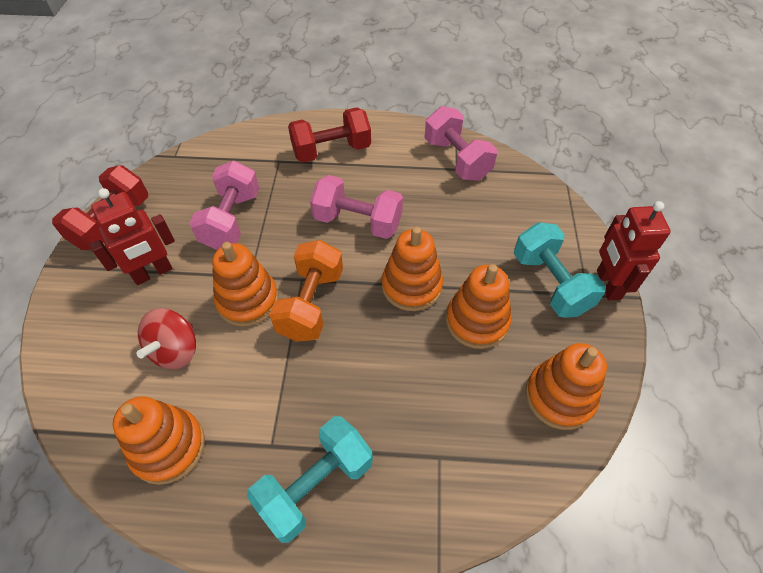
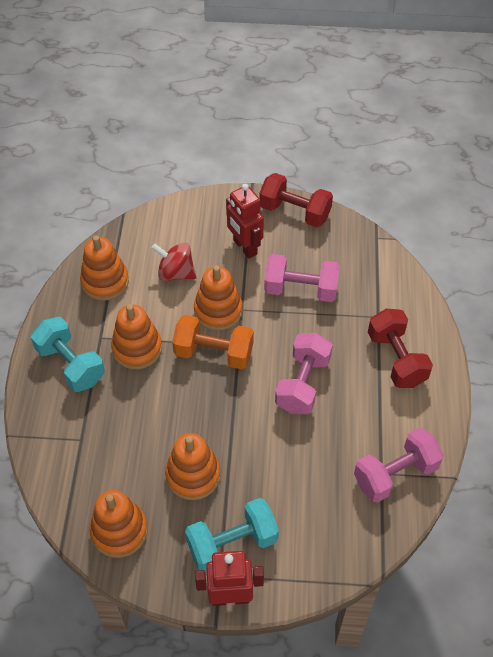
camera: 90 degrees right, 0 degrees up
(411, 286) = (230, 426): orange stacking toy -> orange stacking toy (137, 348)

